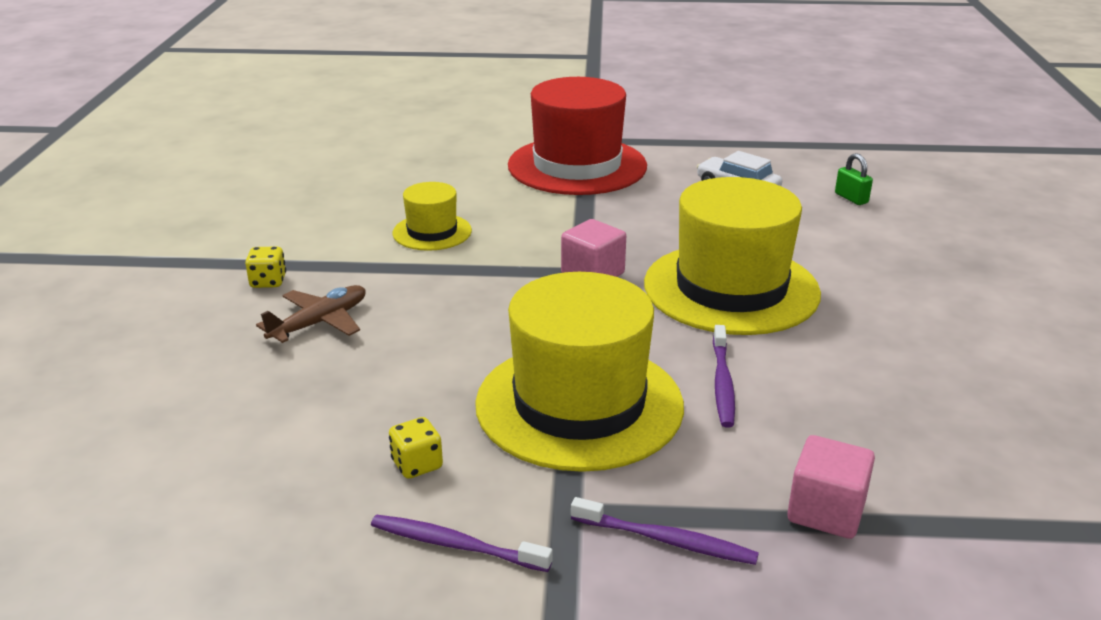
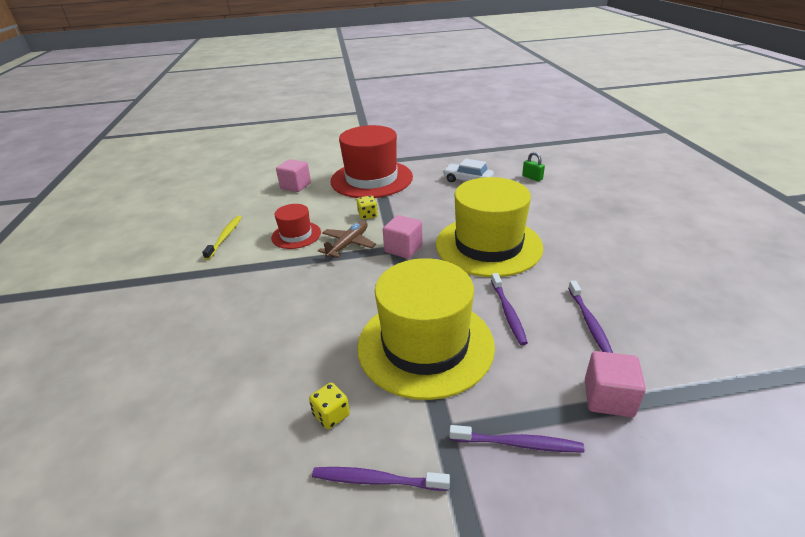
camera: 10 degrees left, 5 degrees up
(268, 282) = (197, 287): yellow dice -> yellow dice (367, 215)
(319, 323) = (238, 313): brown plane -> brown plane (348, 244)
(324, 219) = (225, 237): none -> yellow toothbrush
(432, 232) = (296, 235): yellow hat -> red hat
(451, 161) = (295, 186): none -> pink cube
(845, 415) = (589, 322): none -> purple toothbrush

